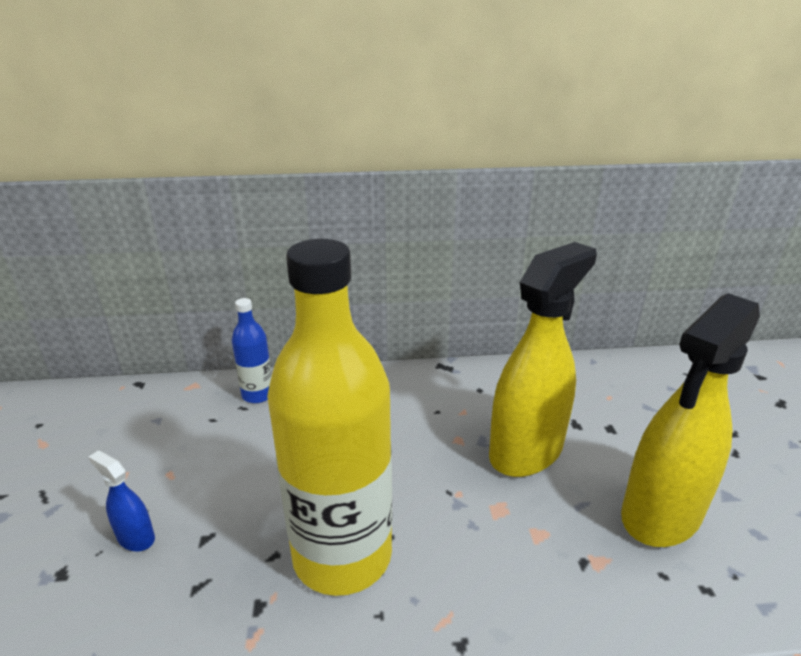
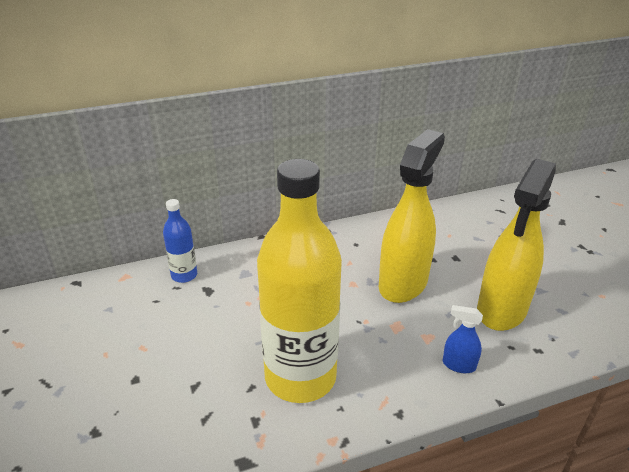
camera: 15 degrees left, 5 degrees up
(136, 538) = (140, 396): blue spray bottle -> blue spray bottle (458, 365)

